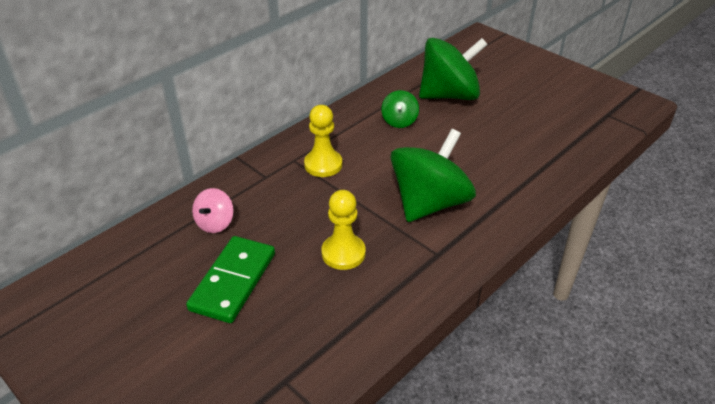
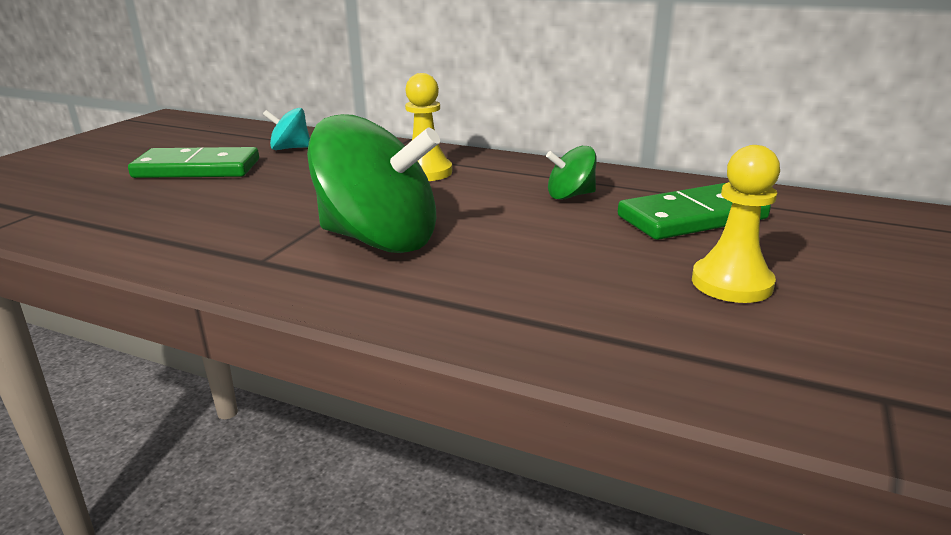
camera: 70 degrees right, 15 degrees down
(215, 223) = (290, 148): pink spinning top -> turquoise spinning top
(343, 253) = (251, 206): yellow pawn -> yellow pawn (731, 283)
(449, 95) = (691, 217): green spinning top -> green domino

